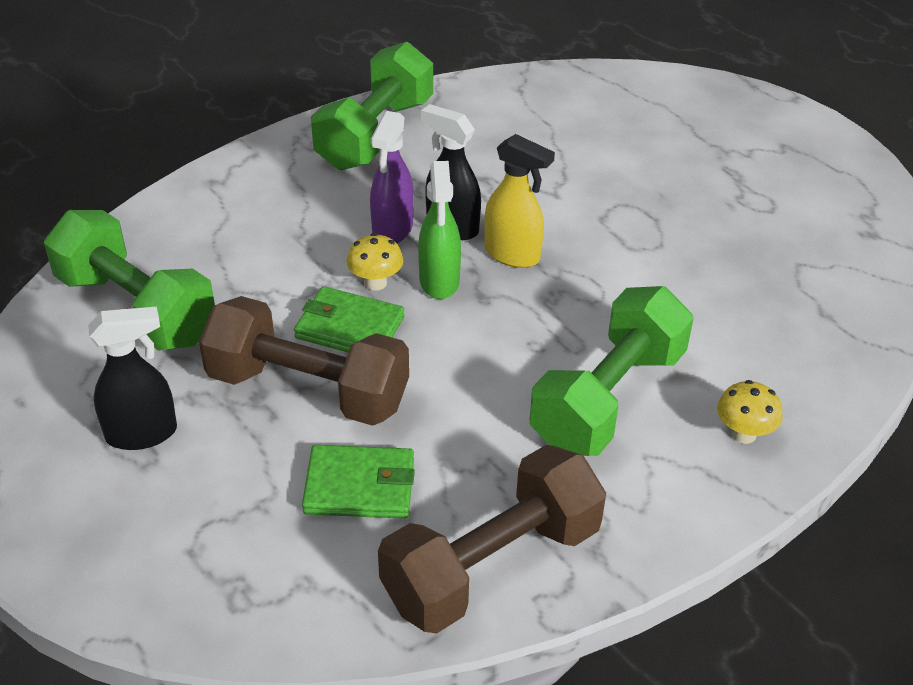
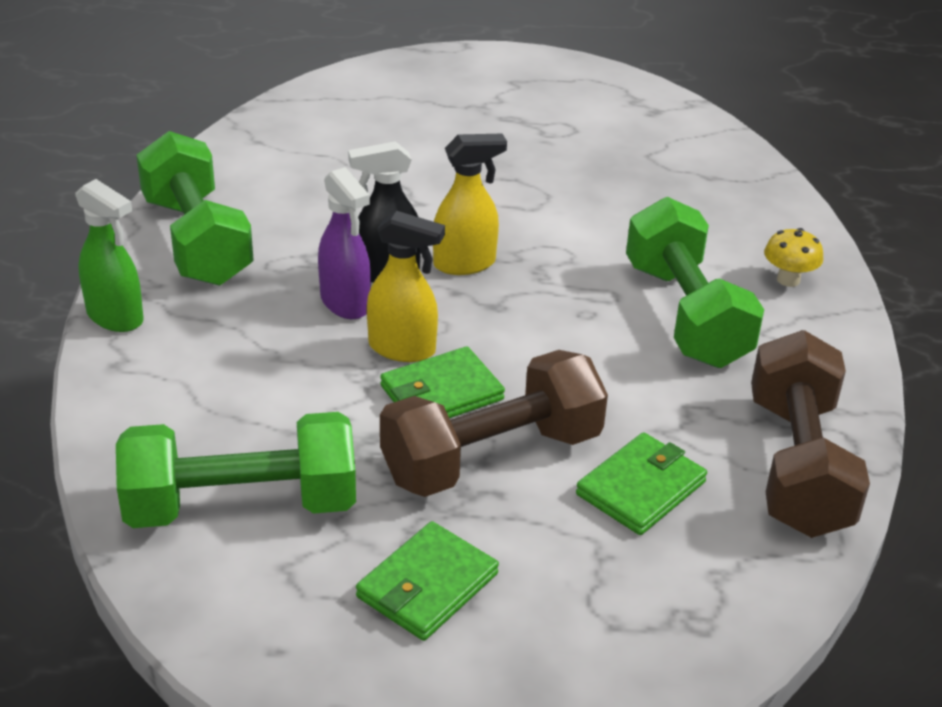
camera: 50 degrees left, 5 degrees down
(142, 434) = (427, 586): black spray bottle -> green wallet
(375, 283) = (403, 349): yellow mushroom -> yellow spray bottle
(439, 282) = (447, 316): green spray bottle -> green spray bottle (115, 317)

